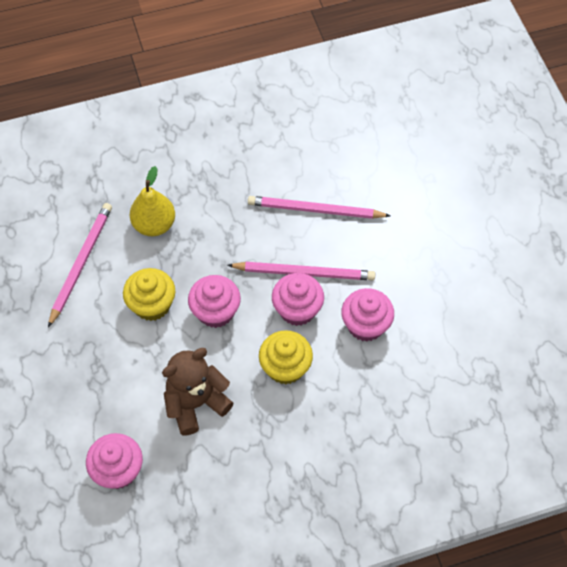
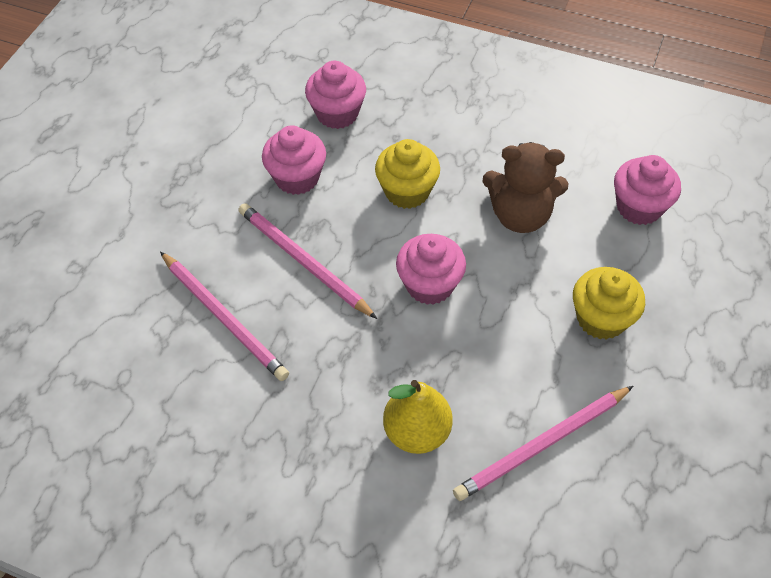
camera: 140 degrees left, 5 degrees down
(152, 305) = (492, 337): yellow cupcake -> yellow cupcake (601, 318)
(297, 309) = (346, 232): pink cupcake -> pink cupcake (337, 113)

